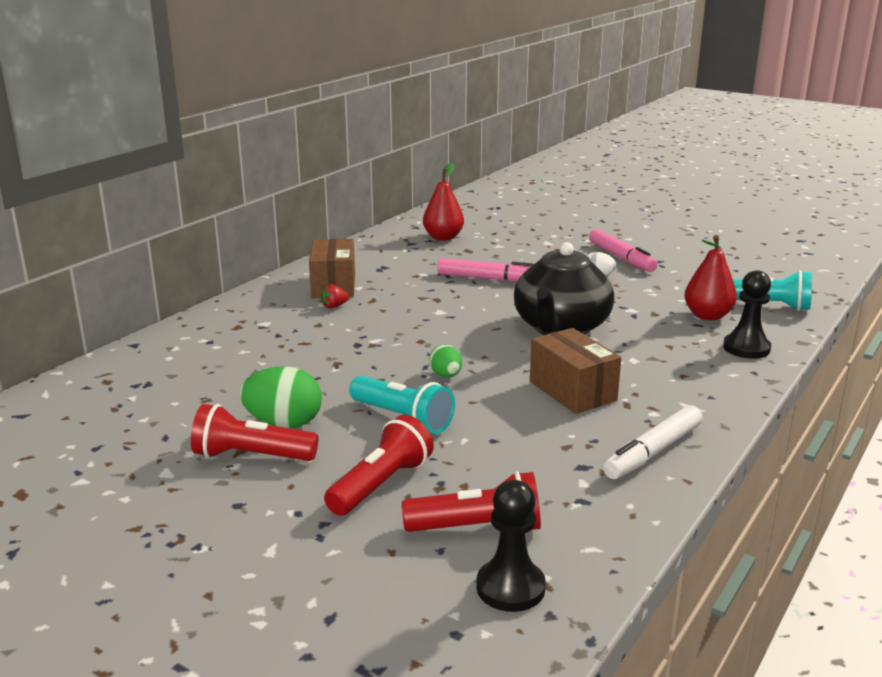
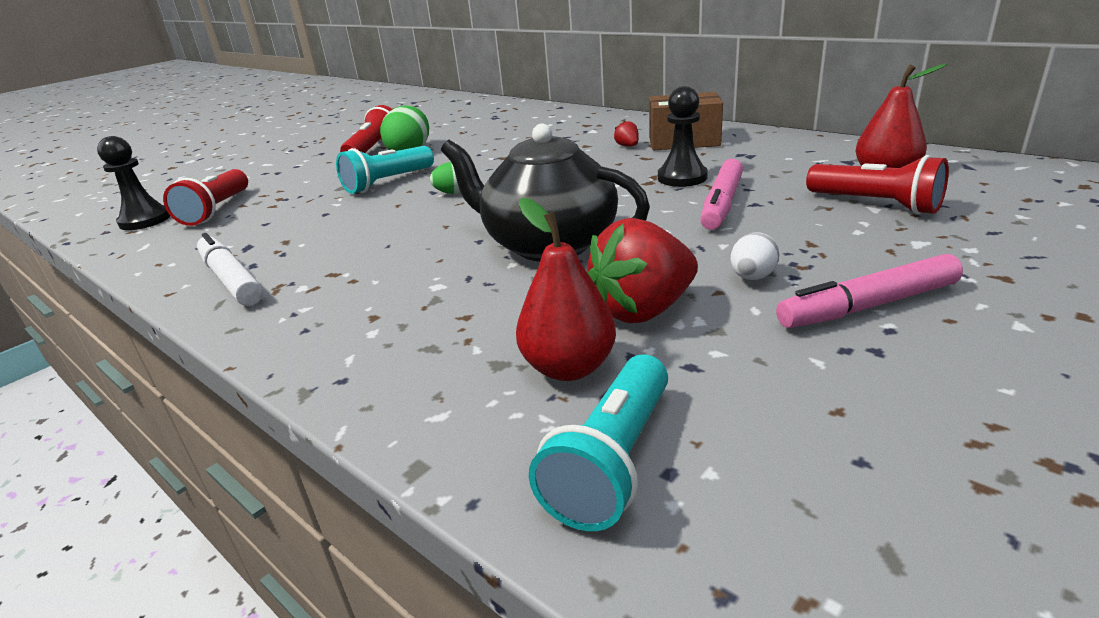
camera: 100 degrees right, 5 degrees up
(381, 484) = (302, 182): red flashlight -> red flashlight (876, 204)
(572, 391) = (383, 246): brown box -> none
(643, 300) = (643, 310): none -> red strawberry
(746, 348) = (423, 387): black pawn -> black pawn (682, 178)

